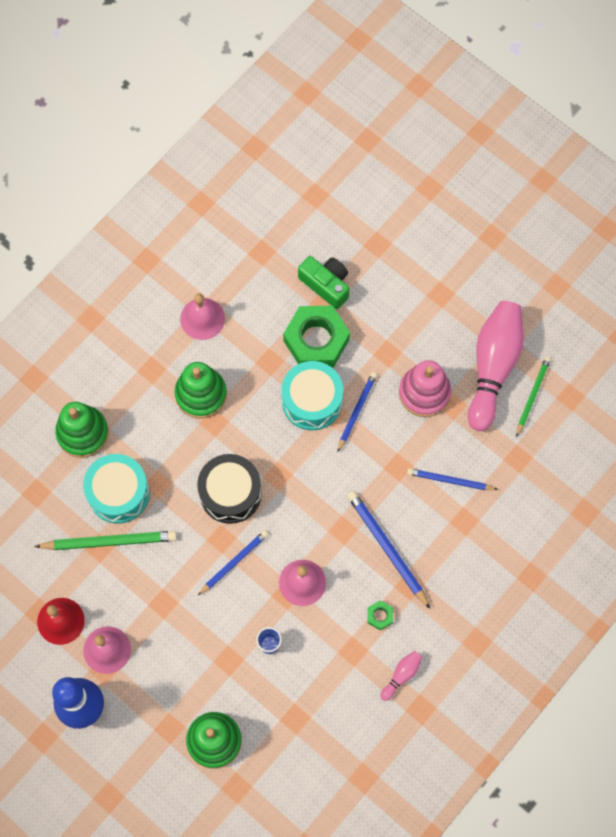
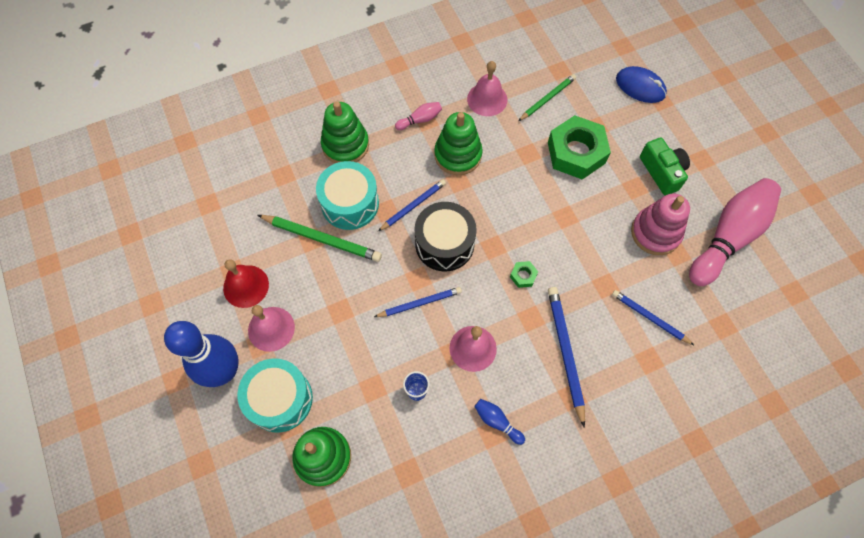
camera: 25 degrees right, 5 degrees down
(312, 401) = (551, 199): turquoise drum -> turquoise drum (280, 399)
(326, 284) = (603, 113): green camera -> green camera (662, 172)
(351, 237) = (640, 86): none -> blue mouse
(353, 638) = (497, 421): none -> blue bowling pin
(356, 411) = (587, 223): blue pencil -> blue pencil (413, 206)
(380, 616) = (532, 412): green nut -> green nut (523, 276)
(401, 675) = (529, 479): pink bowling pin -> pink bowling pin (420, 120)
(532, 396) = (757, 276): green pencil -> green pencil (547, 99)

